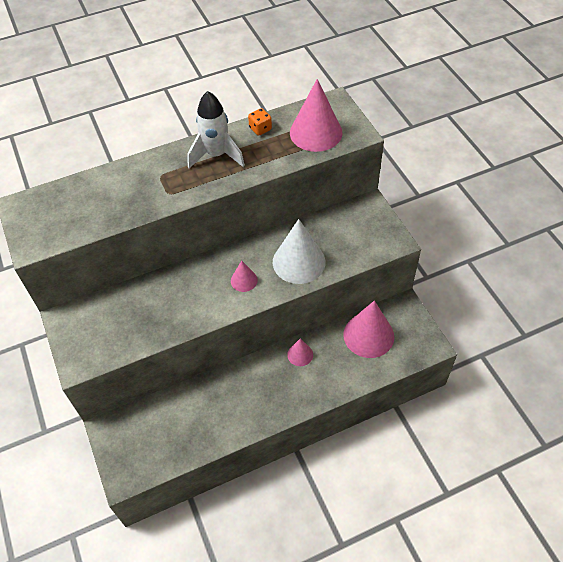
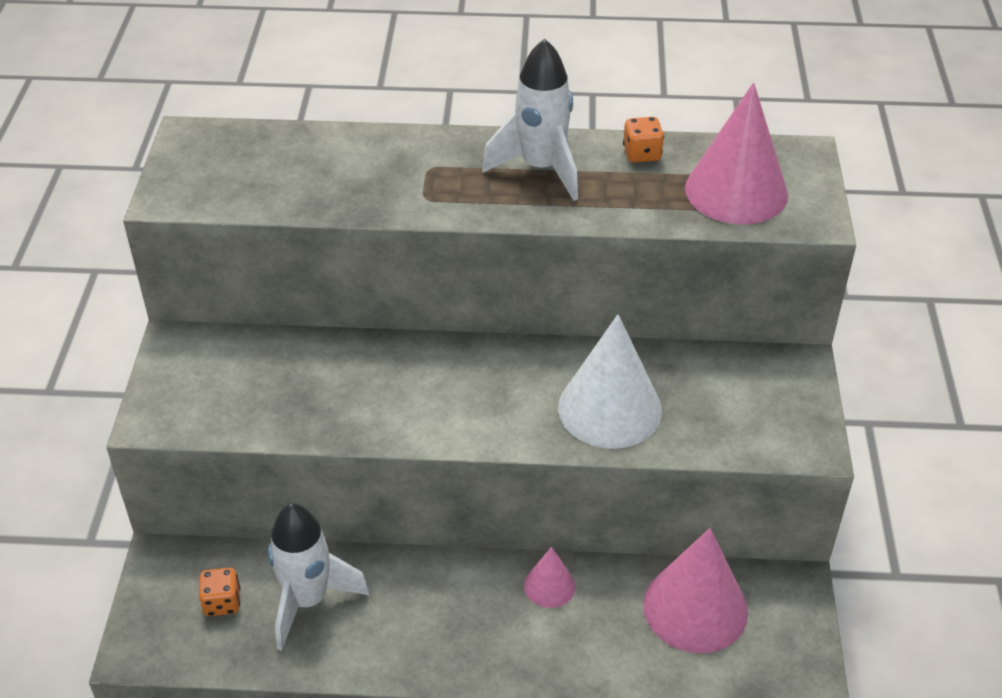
camera: 25 degrees right, 10 degrees down
(151, 435) = (222, 602): none -> orange dice
(193, 414) = (308, 600): none -> white rocket
(244, 280) = (495, 401): pink cone -> none

